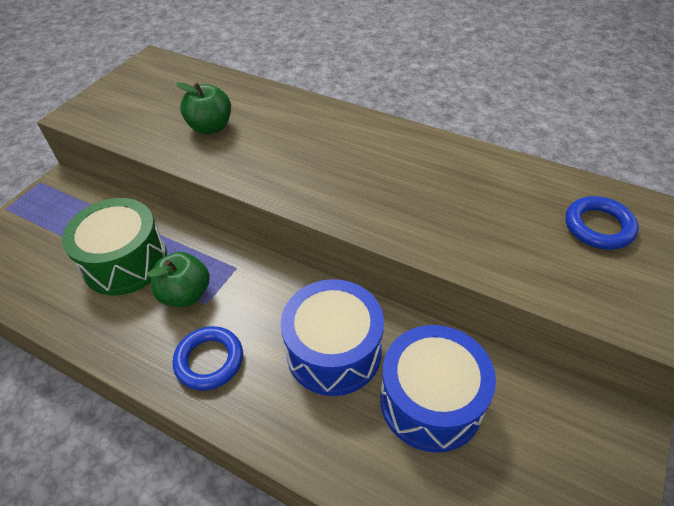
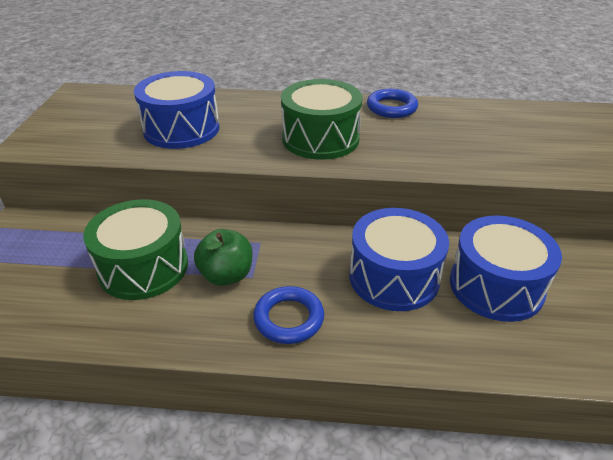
camera: 25 degrees left, 10 degrees down
(210, 127) = (181, 129): green apple -> blue drum
(331, 174) = (320, 138): none -> green drum
(598, 227) = (543, 128): blue ring -> blue ring (391, 107)

